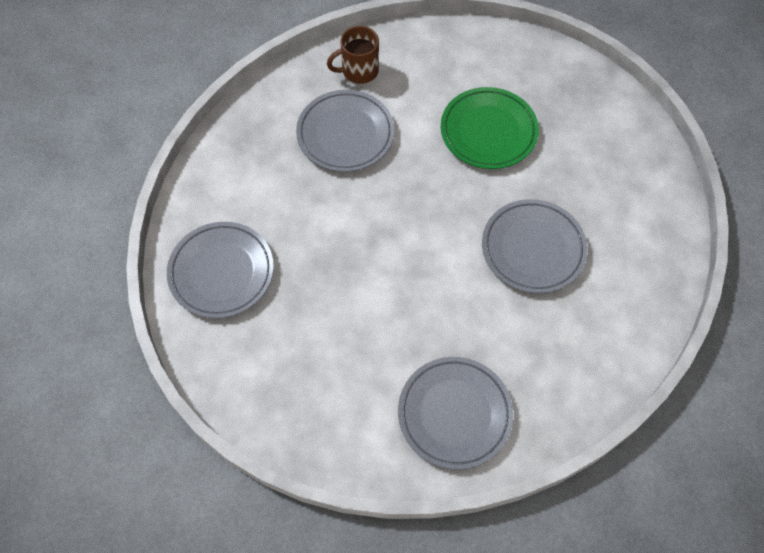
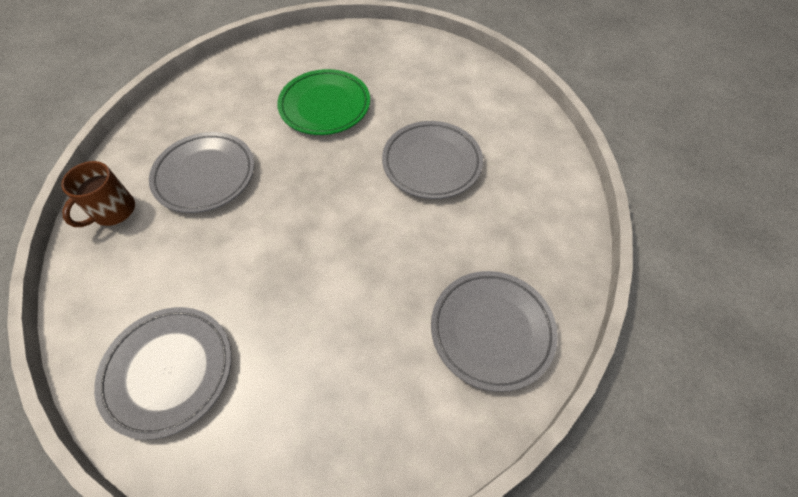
camera: 40 degrees left, 5 degrees down
(358, 71) = (179, 123): brown mug -> brown mug (113, 211)

